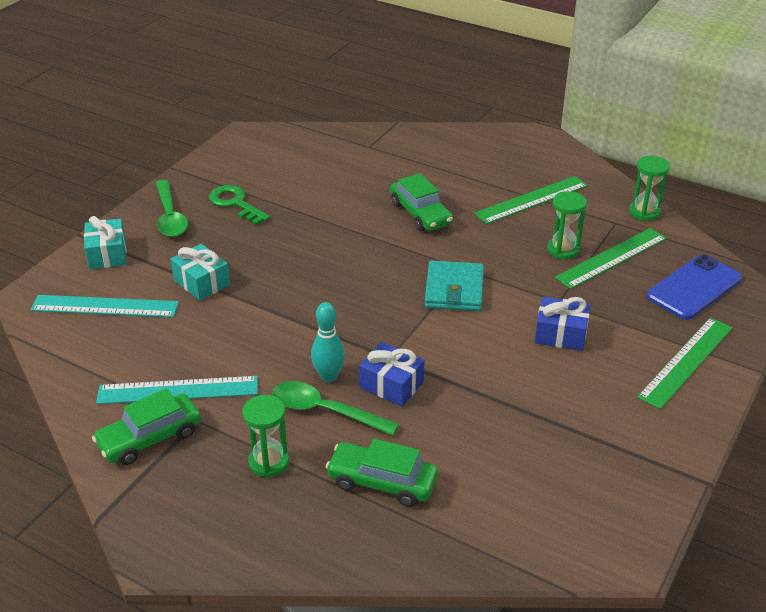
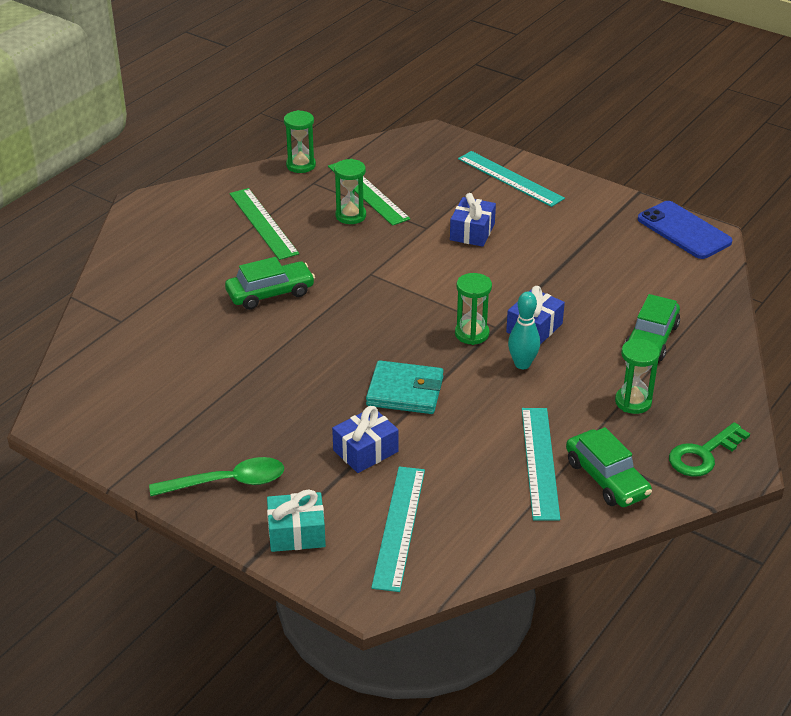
camera: 85 degrees left, 0 degrees up
(202, 282) = (365, 451): turquoise gift -> blue gift
(236, 204) = (214, 427): green key -> green key (703, 454)
(325, 411) = (568, 368): green spoon -> none
(375, 340) = (472, 334): none -> green hourglass
(454, 290) = (402, 282): turquoise wallet -> turquoise wallet (405, 391)
(686, 361) = (510, 178): green ruler -> turquoise ruler
(694, 287) = (416, 159): blue phone -> blue phone (684, 231)

